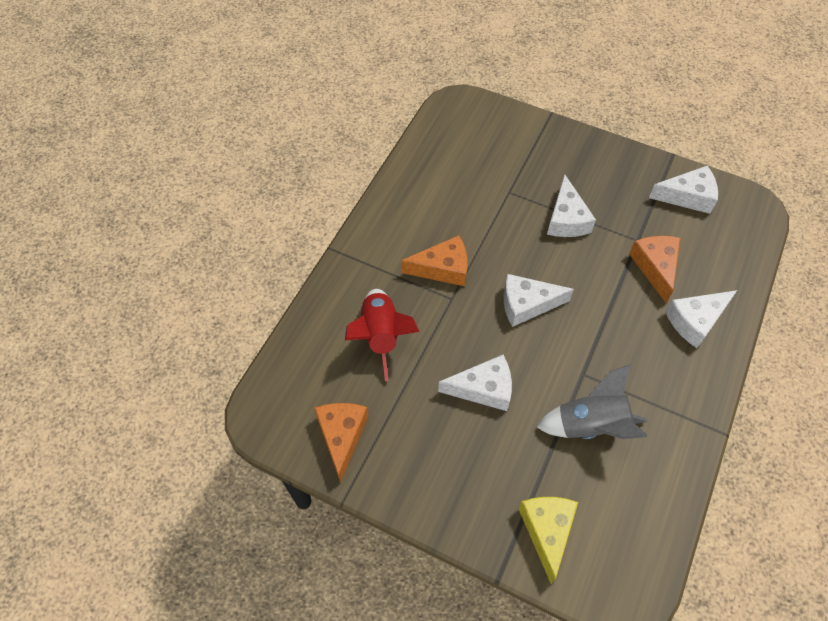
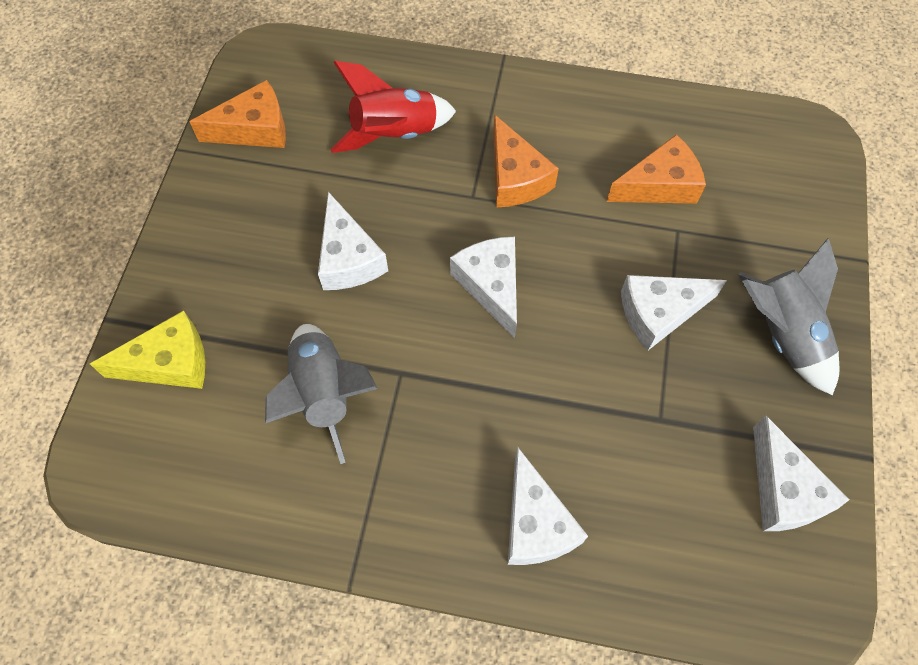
camera: 75 degrees right, 5 degrees up
(592, 165) = (781, 334): none -> grey rocket
(655, 267) = (617, 452): orange cheese -> orange cheese (659, 185)
(695, 321) = (535, 523): white cheese -> white cheese turned 150 degrees counterclockwise

